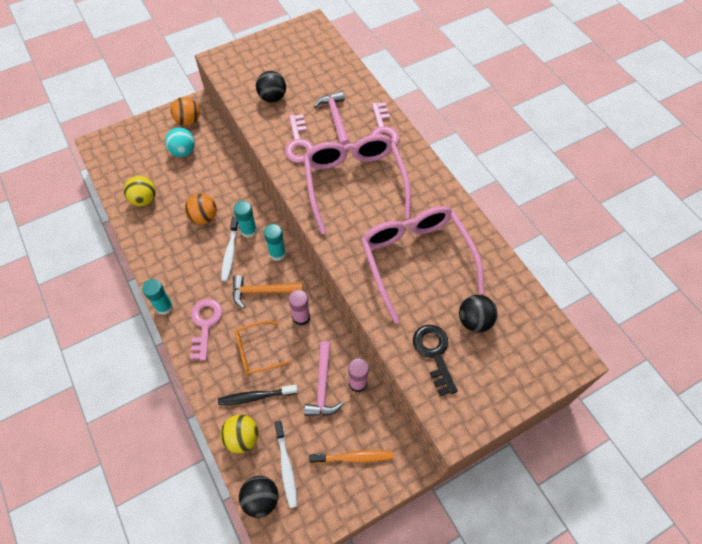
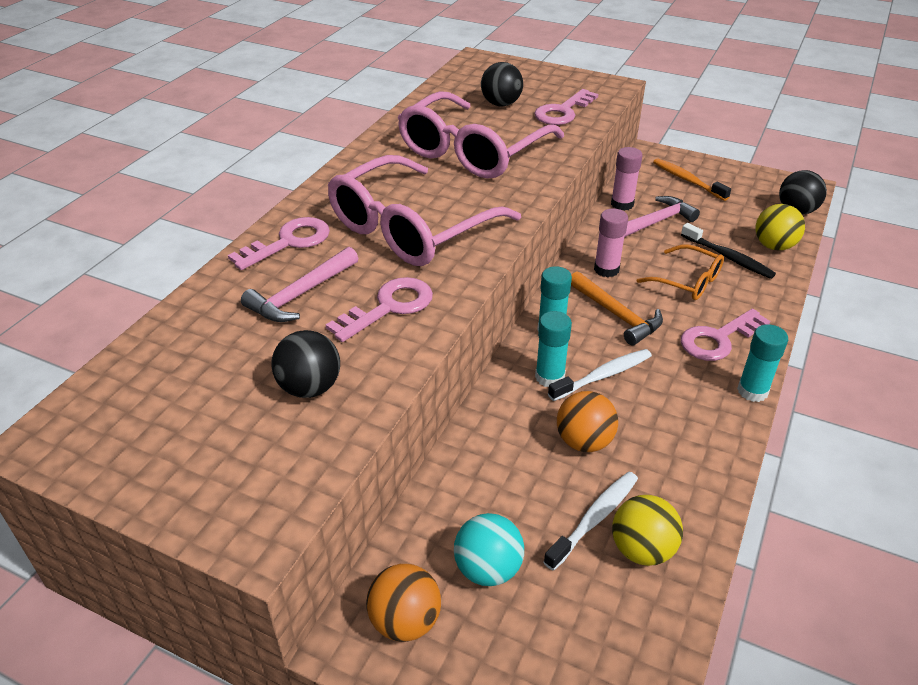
camera: 125 degrees left, 20 degrees down
(286, 466) = (752, 210): white toothbrush -> white toothbrush (594, 518)
(434, 353) = (562, 112): black key -> pink key

